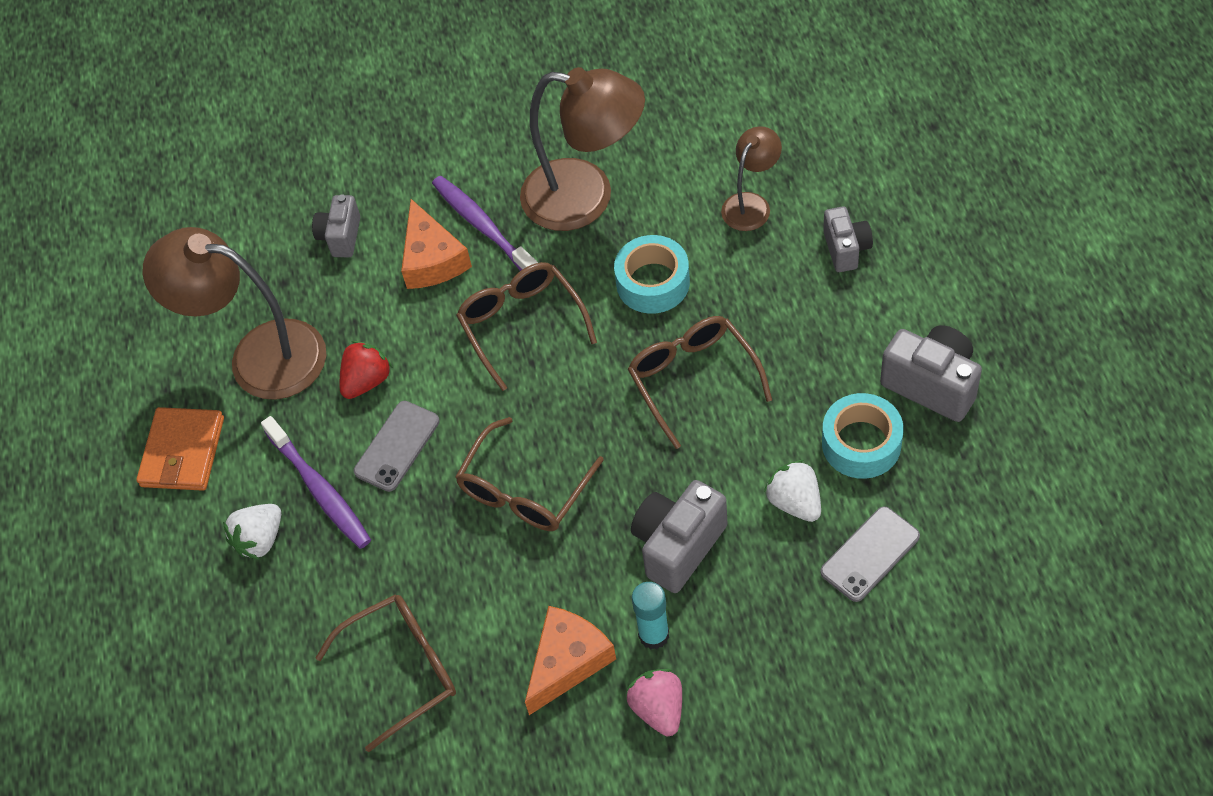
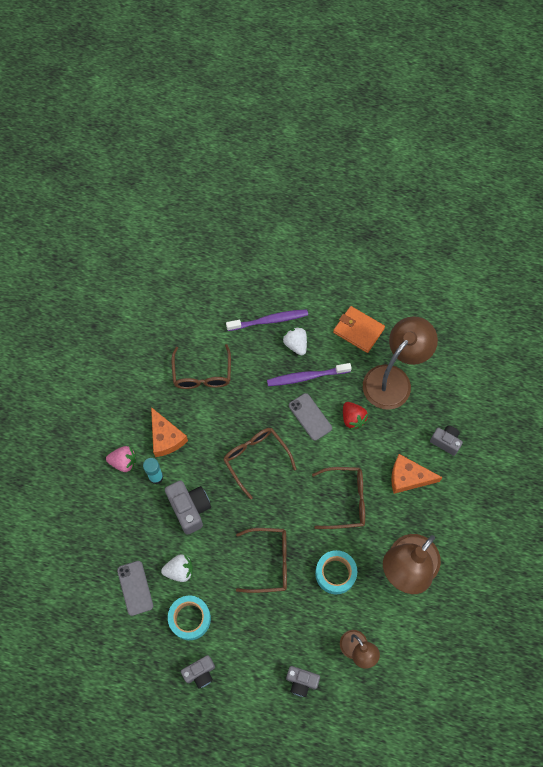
camera: 110 degrees right, 10 degrees up
(483, 226) = (415, 510): purple toothbrush -> purple toothbrush (269, 320)
(932, 384) = (200, 673): grey camera -> grey camera, size x0.63

